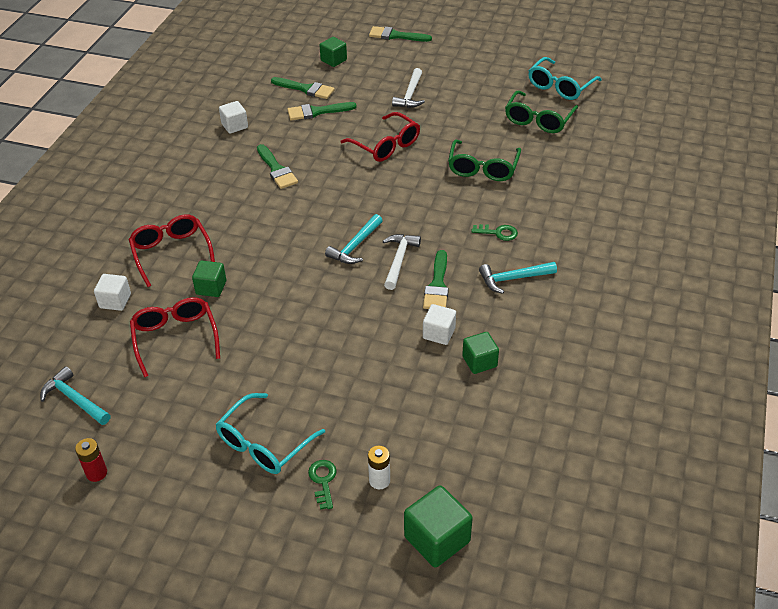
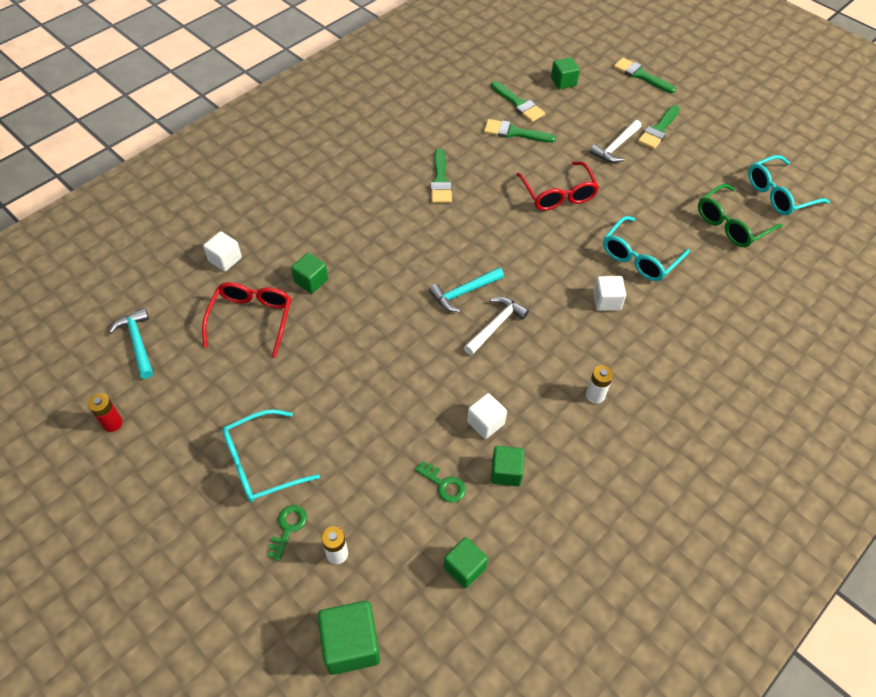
camera: 25 degrees right, 10 degrees up
(171, 253) = (299, 230): red glasses -> none
(234, 126) = (430, 120): white cube -> white cube (606, 301)
(437, 285) = (516, 369): green brush -> green brush (658, 130)
(483, 168) = (639, 257): green glasses -> turquoise glasses
(492, 443) = (464, 568): none -> green cube
(498, 233) = (611, 337): green key -> green key (444, 484)
(513, 279) = (595, 395): turquoise hammer -> white battery

